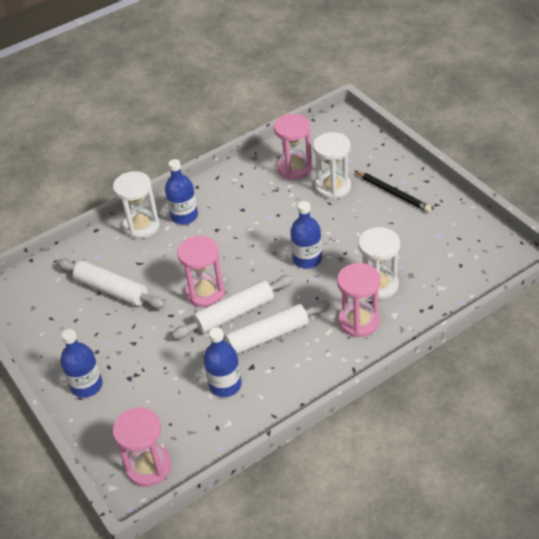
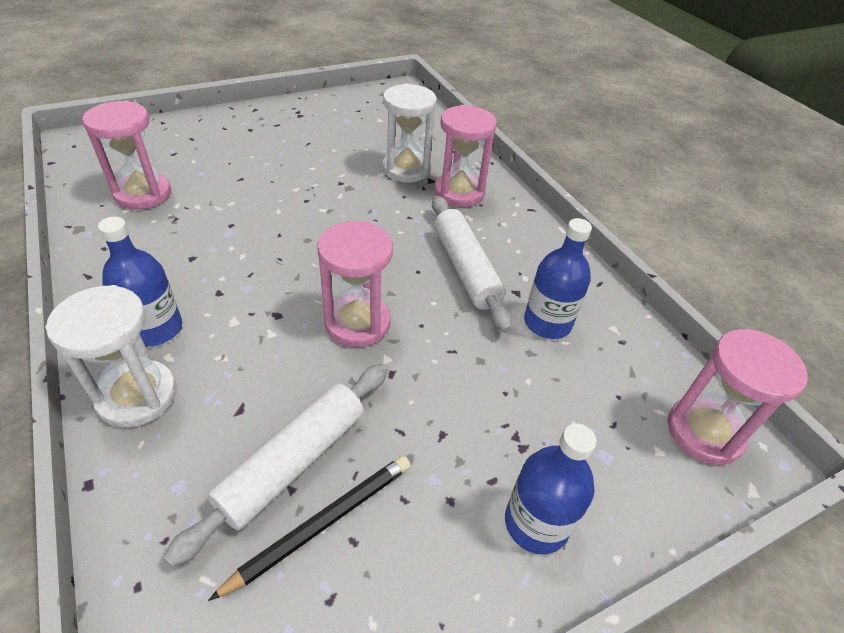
camera: 90 degrees left, 0 degrees up
(235, 313) = (413, 295): white rolling pin -> none
(307, 259) = (336, 213): blue bottle -> none
(333, 187) = (212, 170): white hourglass -> none
(393, 193) = (259, 132): black pencil -> black pencil (322, 523)

